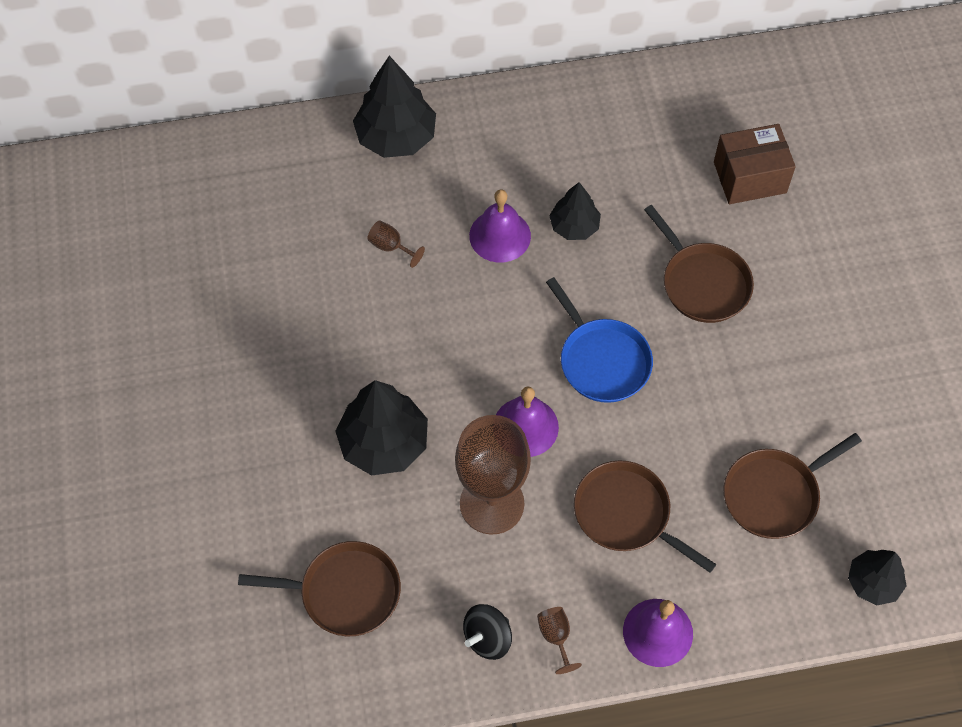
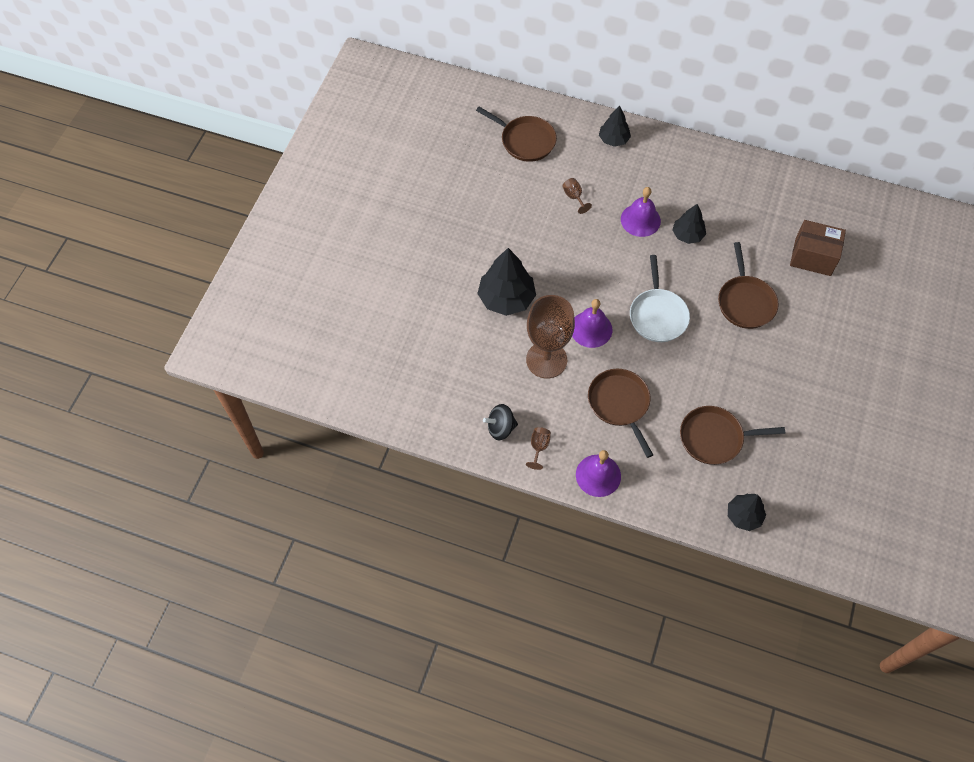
camera: 30 degrees right, 0 degrees up
(345, 592) = (438, 364): brown pan -> brown pan (525, 141)
(396, 137) = (613, 139): black tree -> black tree, size x0.60
(602, 360) = (658, 315): blue pan -> white pan

